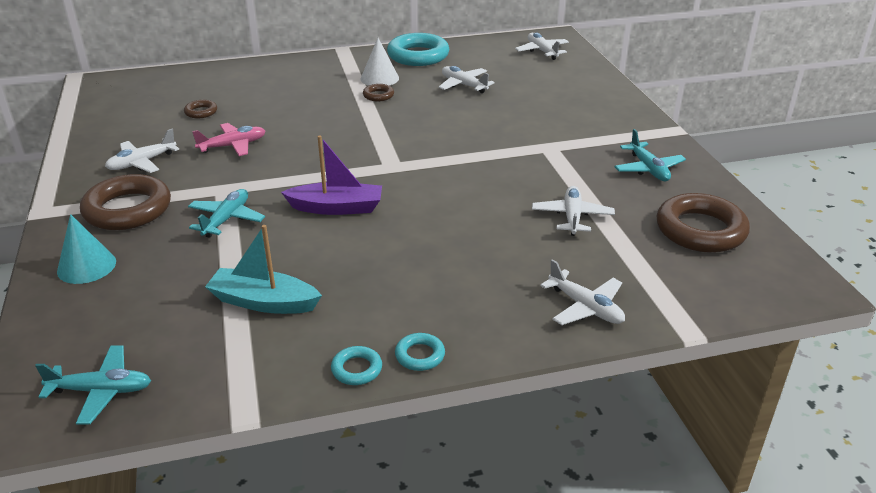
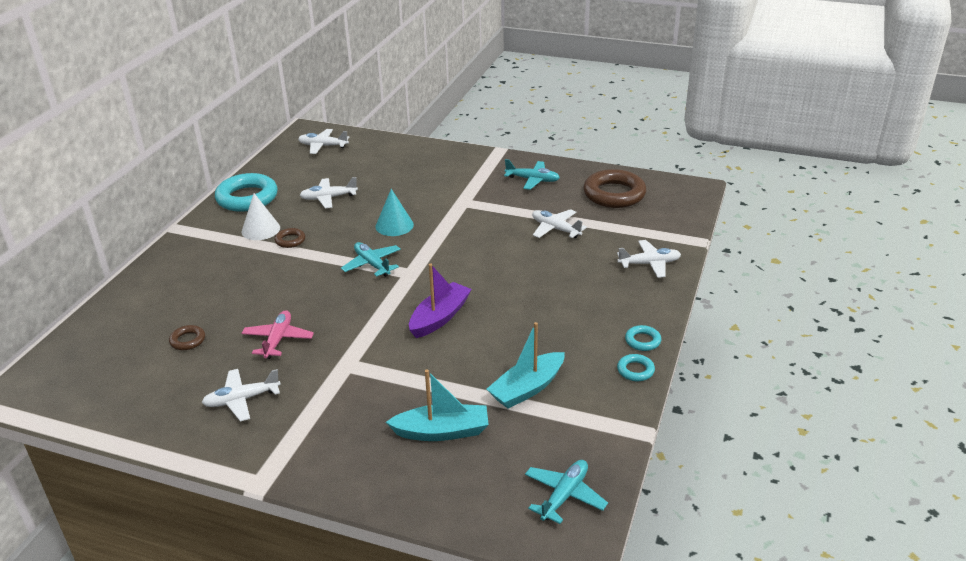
camera: 55 degrees left, 0 degrees up
(86, 266) = (386, 471): turquoise cone -> turquoise cone (394, 225)
(128, 209) = (318, 427): brown ring -> none
(142, 162) = (242, 399): white plane -> white plane turned 75 degrees clockwise
(160, 275) = (442, 431): none -> turquoise boat
(226, 219) = (396, 376): turquoise plane -> turquoise plane (372, 264)

